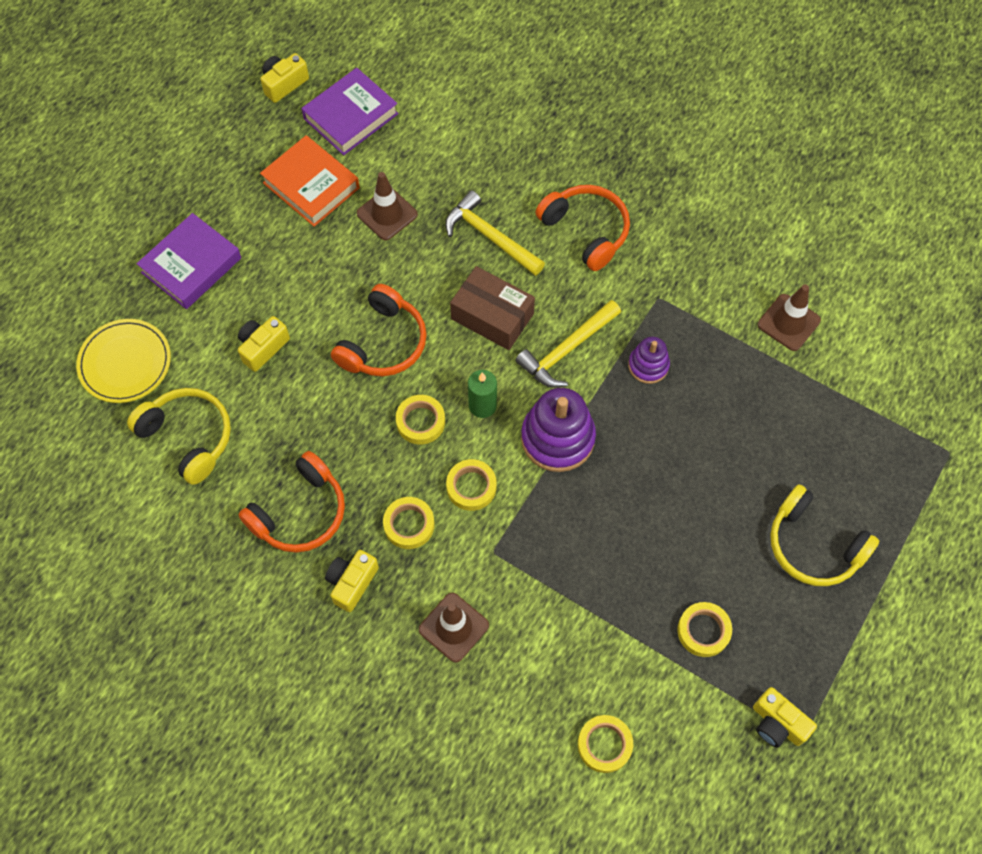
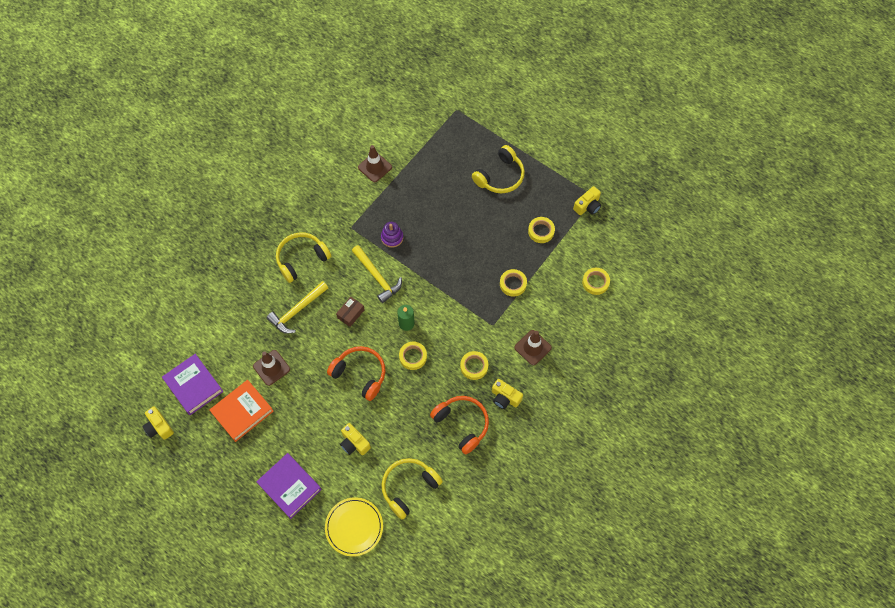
camera: 85 degrees left, 0 degrees up
(471, 487) = (454, 333): yellow tape -> yellow tape (513, 284)
(492, 316) = (351, 314): brown box -> brown box, size x0.59
(557, 438) = (430, 287): purple stacking toy -> none
(586, 231) = (301, 259): orange headphones -> yellow headphones

